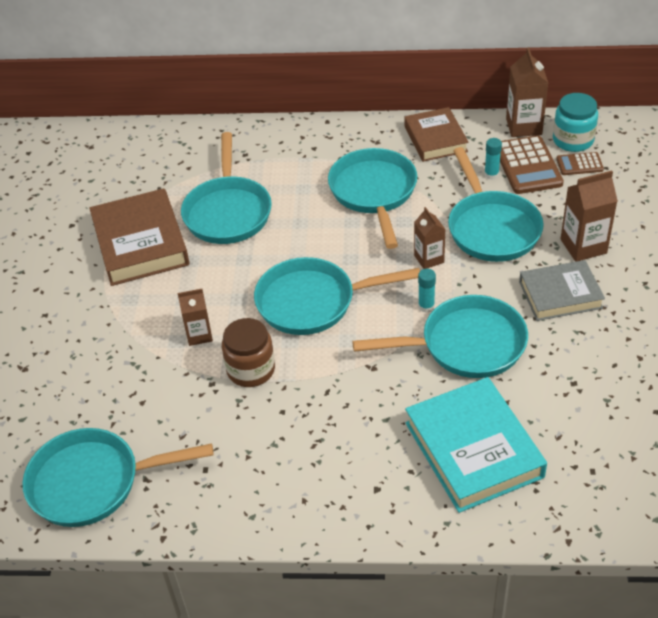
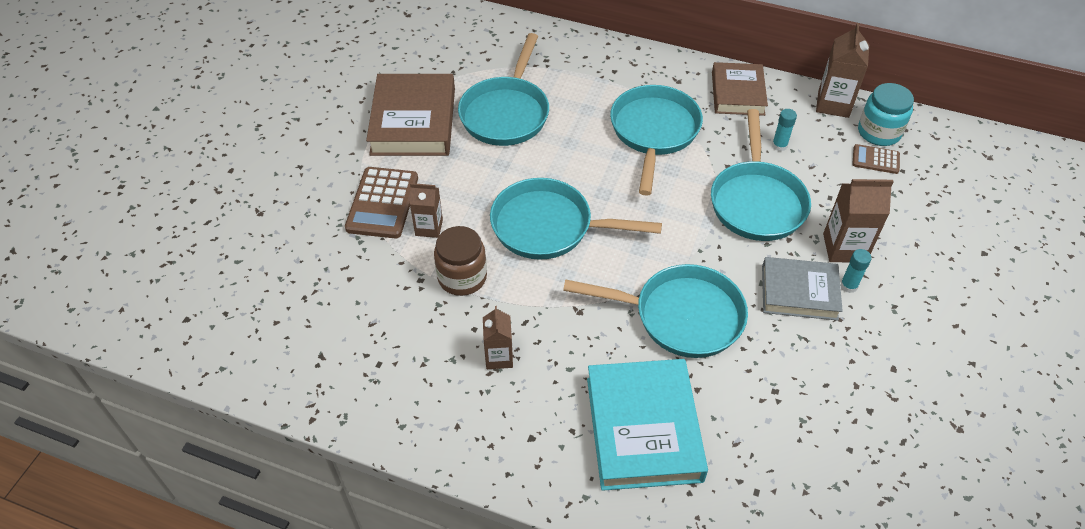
camera: 15 degrees right, 5 degrees up
(93, 482) = (273, 343): turquoise pan -> none
(426, 306) = (657, 264): turquoise glue stick -> turquoise glue stick (848, 286)
(429, 259) = (680, 215): brown carton -> brown carton (499, 357)
(527, 166) = (820, 146): brown calculator -> brown calculator (382, 203)

